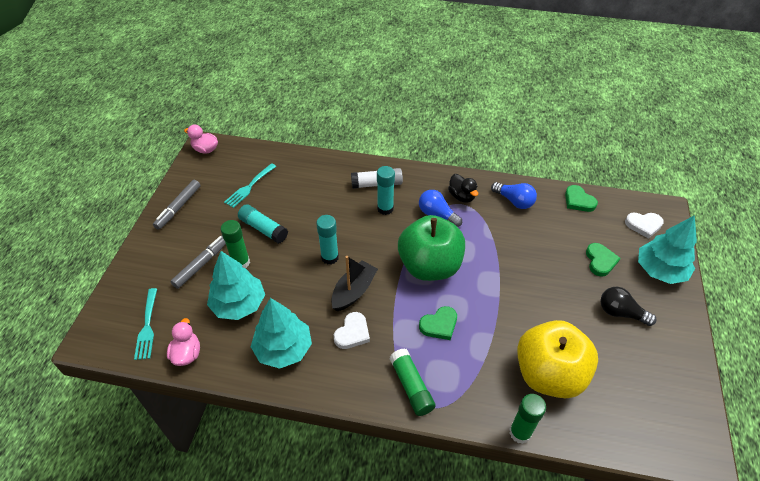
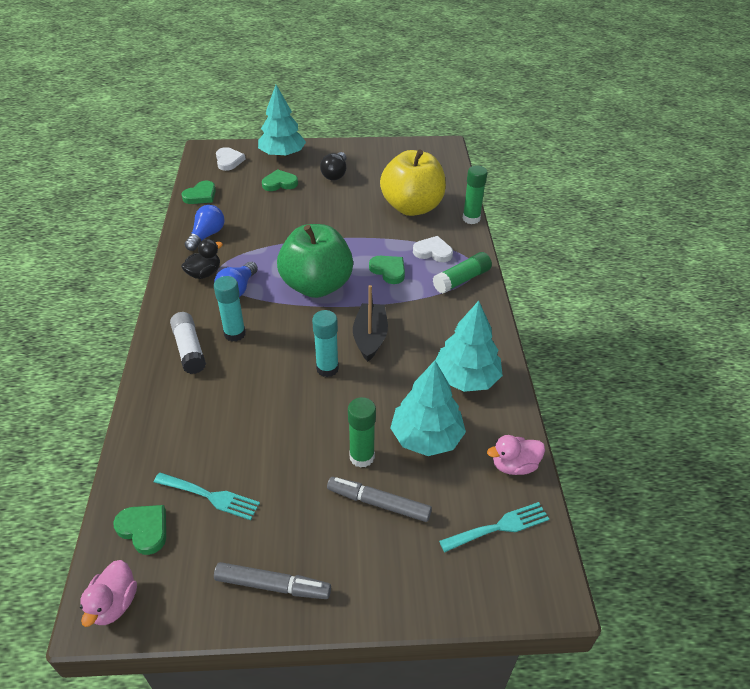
camera: 105 degrees left, 5 degrees down
(242, 160) = (144, 529): none -> green heart
(263, 229) = (295, 450): turquoise glue stick -> none
(352, 333) = (423, 328): white heart -> white heart (433, 252)
(354, 291) = (370, 338): black boat -> black boat turned 75 degrees clockwise

